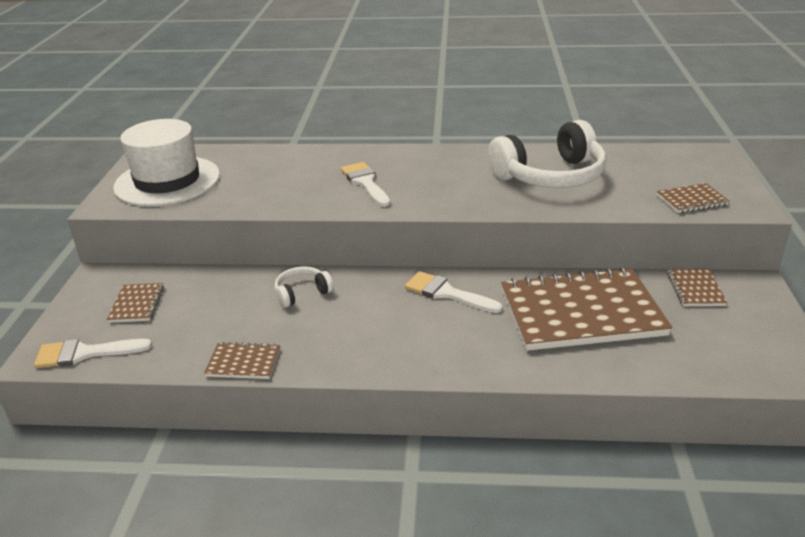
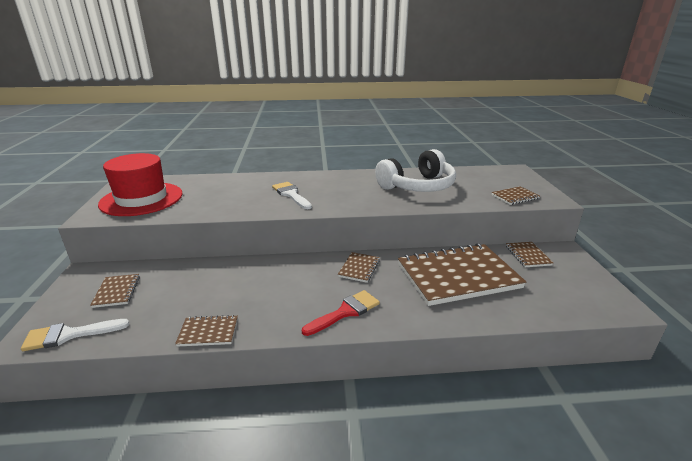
camera: 10 degrees left, 5 degrees down
(167, 181) = (141, 199): white hat -> red hat
(302, 293) = (251, 275): white headphones -> none
(416, 351) = (345, 312): none -> red brush
(447, 293) = (359, 268): white brush -> brown notebook

